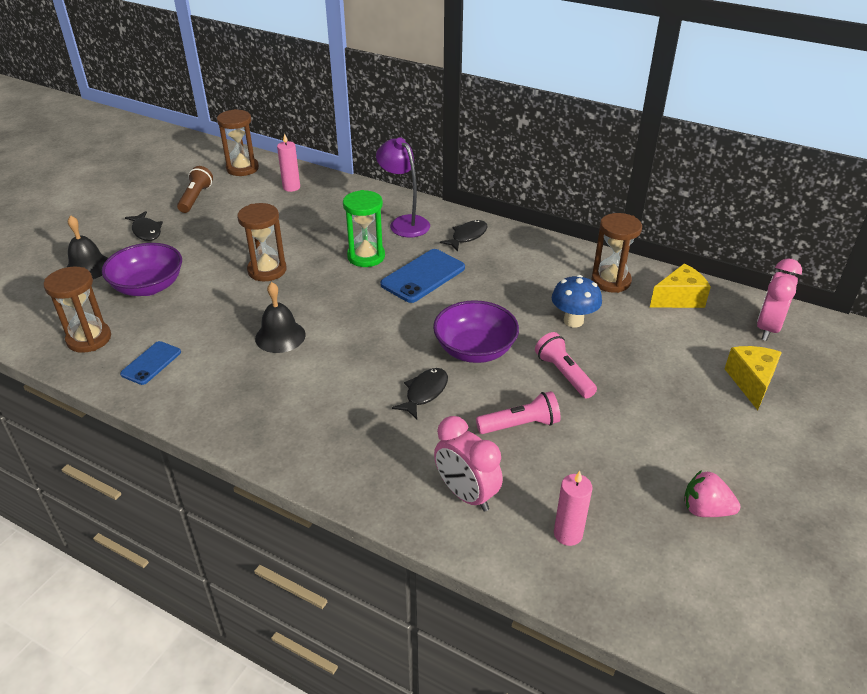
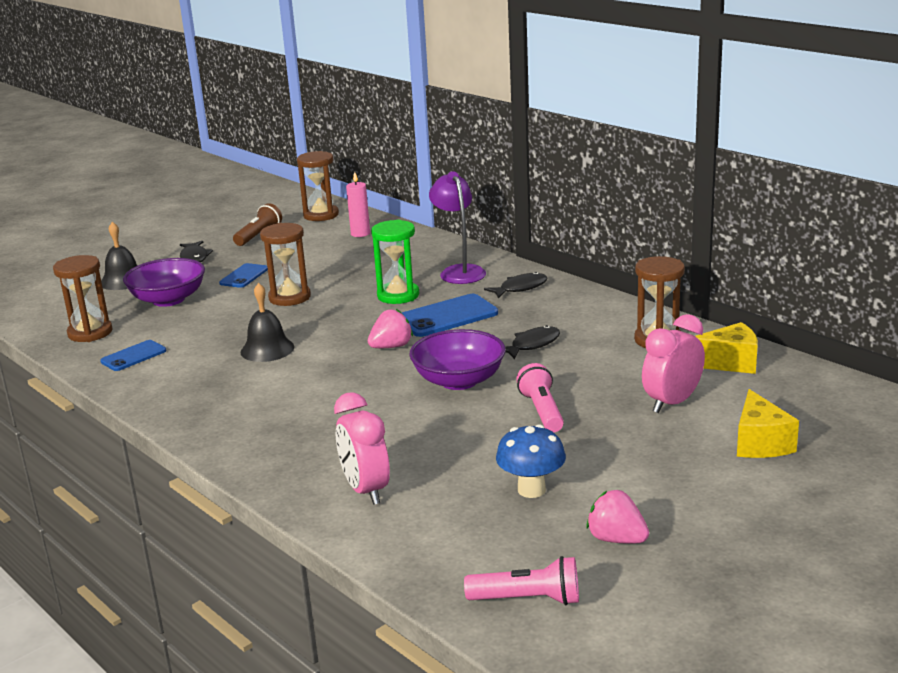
camera: 20 degrees right, 15 degrees down
(208, 249) = (244, 276): none -> blue phone
(393, 318) = (391, 347): none -> pink strawberry
(424, 393) = (380, 408): black fish -> black fish (532, 345)
(520, 425) = (462, 445): pink flashlight -> pink flashlight (528, 599)
(568, 534) = (448, 535): pink candle -> none
(573, 321) = (587, 369): blue mushroom -> blue mushroom (531, 490)
(751, 382) = (760, 443): yellow cheese -> yellow cheese turned 150 degrees clockwise
(767, 328) = (821, 399): pink clock -> pink clock (672, 403)

